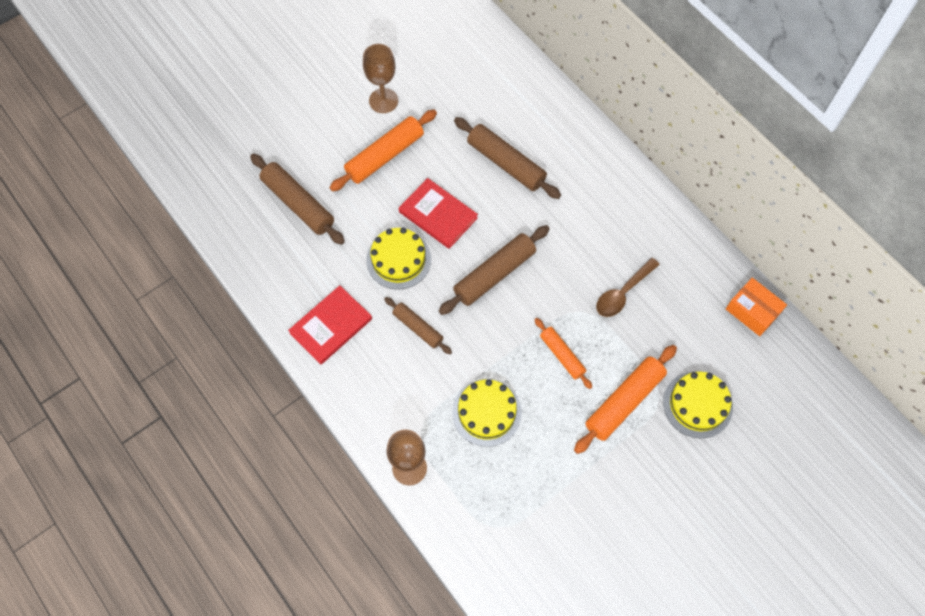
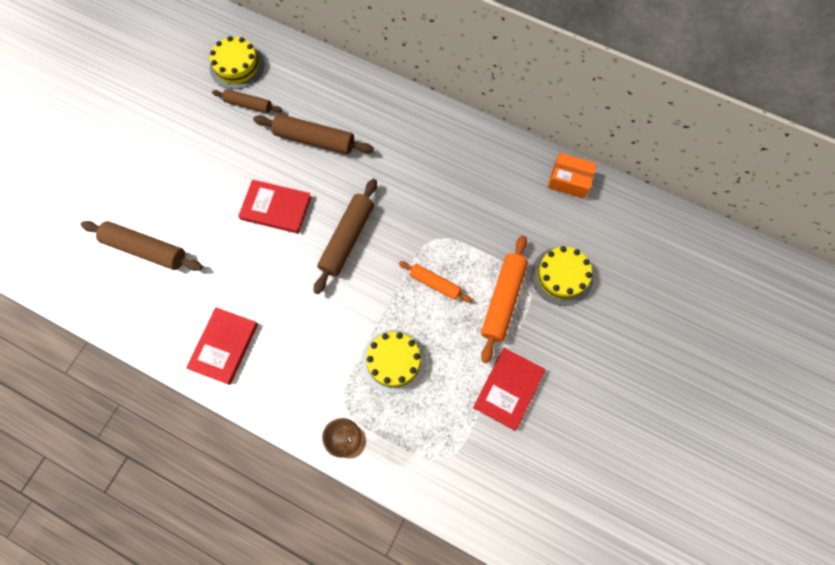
camera: 25 degrees left, 5 degrees up
(383, 101) = (183, 127): brown goblet -> none
(385, 156) = (206, 175): orange rolling pin -> none
(398, 259) = (258, 261): yellow cake -> yellow cake (237, 66)
(417, 328) = (302, 314): brown rolling pin -> brown rolling pin (248, 105)
(589, 490) = (508, 389): none -> red book
(622, 293) = (460, 209): brown spoon -> none

